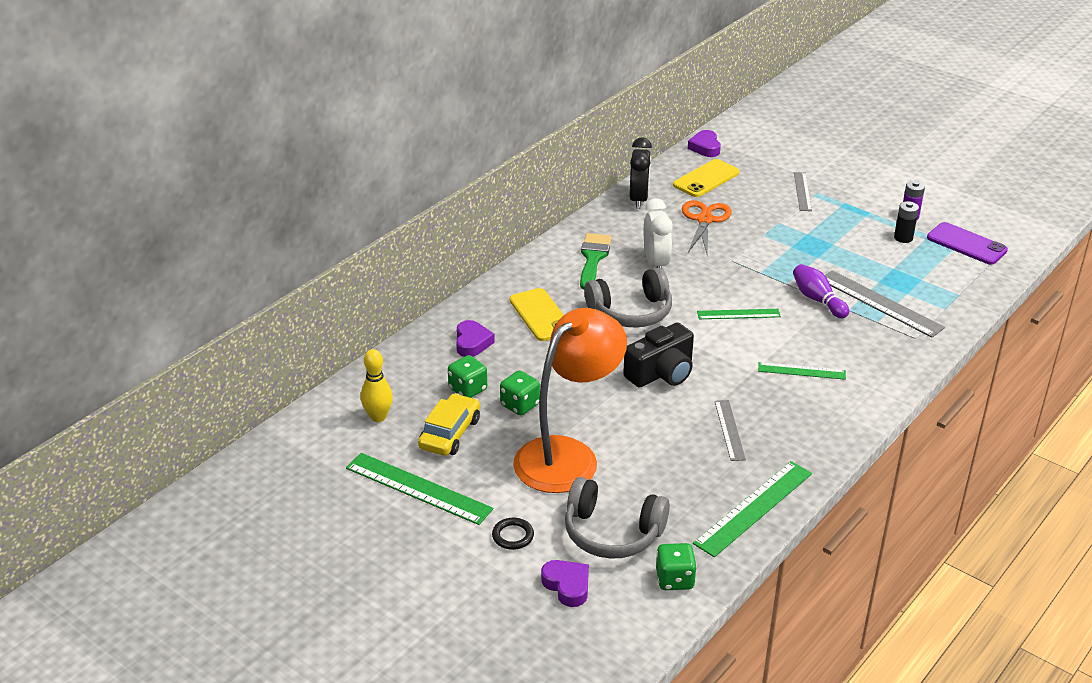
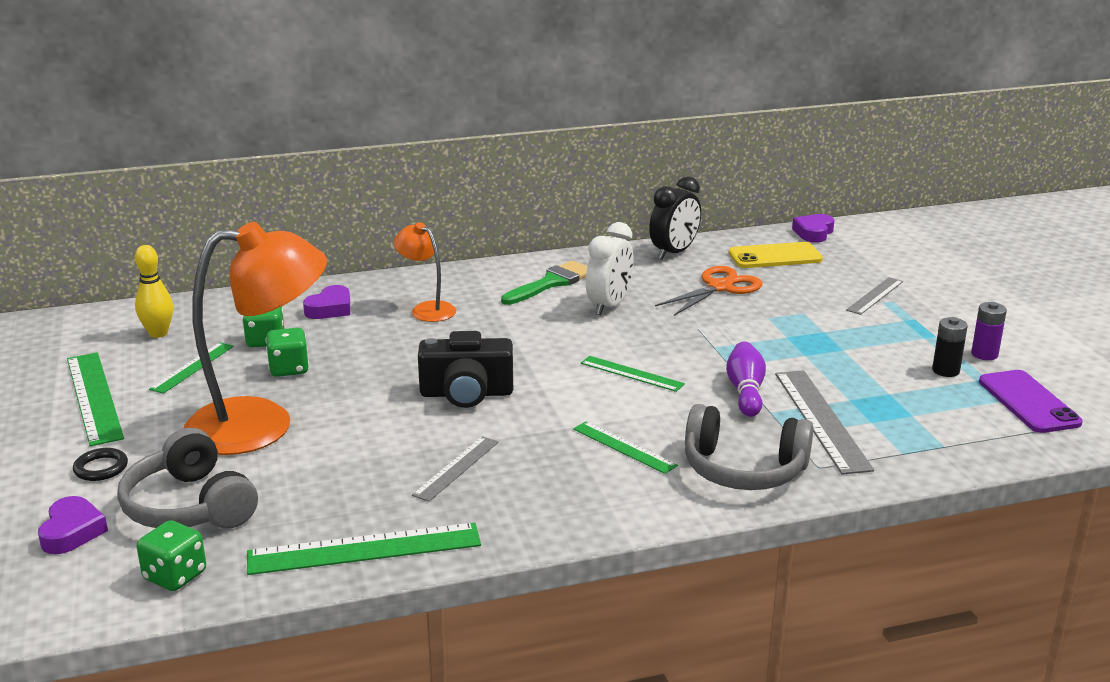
camera: 35 degrees right, 10 degrees down
(450, 433) = (192, 367): yellow car -> green ruler
(540, 315) = (427, 309): yellow phone -> orange lamp
(631, 312) = (519, 335): grey headphones -> grey headphones (743, 469)

